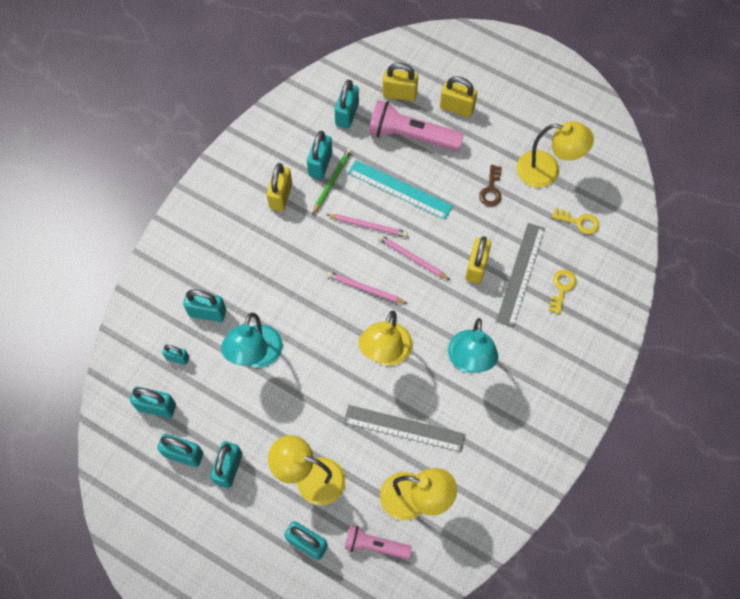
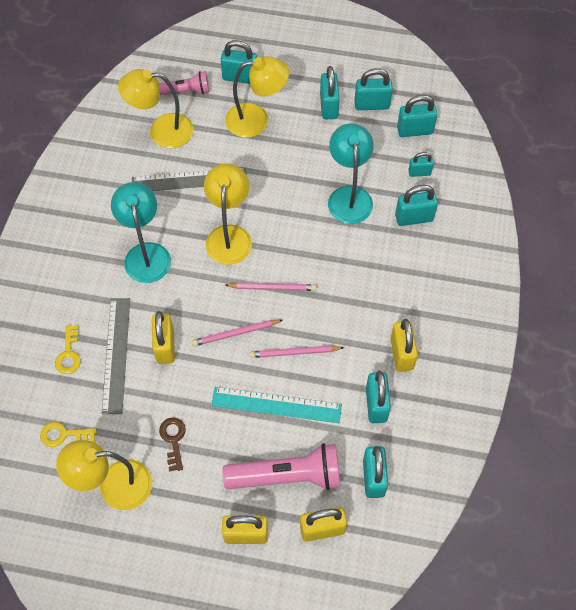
camera: 160 degrees right, 5 degrees down
(332, 181) = (354, 389): green pencil -> none
(412, 258) = (236, 333): pink pencil -> pink pencil turned 150 degrees clockwise

